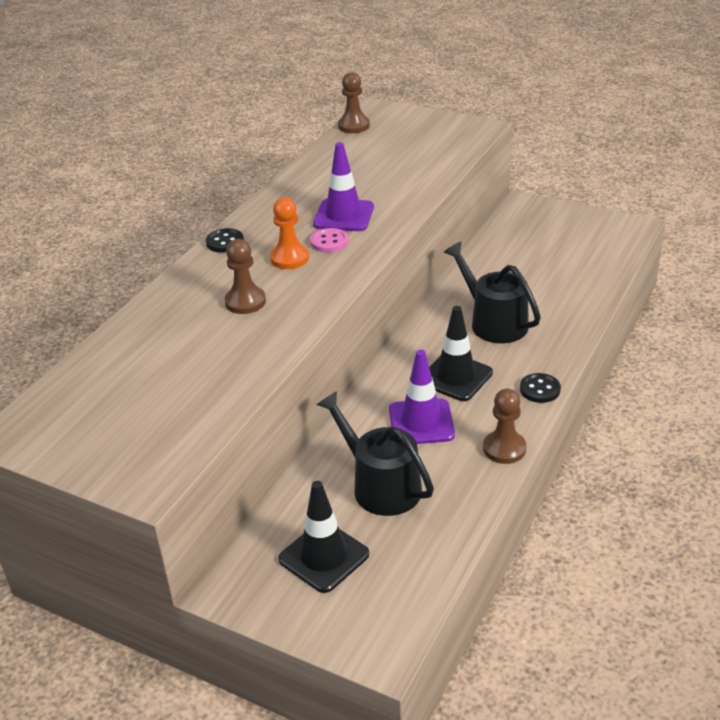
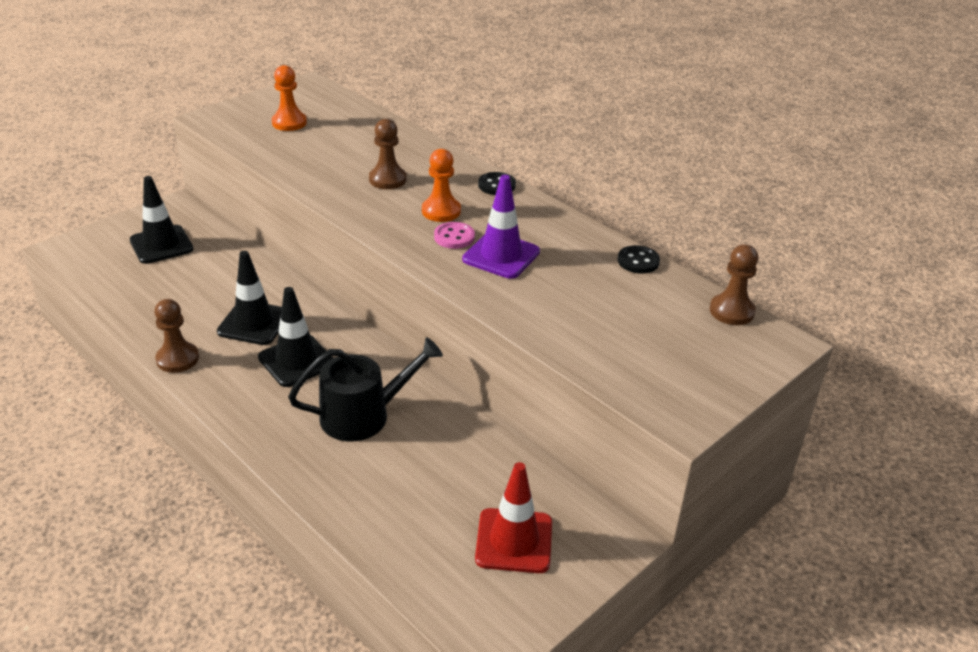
camera: 105 degrees right, 0 degrees up
(137, 410) = (289, 123): none -> orange pawn
(380, 485) = (202, 284): black watering can -> none
(421, 422) = (254, 323): purple traffic cone -> black traffic cone
(540, 389) = (231, 409): black button -> black button (638, 261)
(555, 235) = (514, 541): none -> red traffic cone

